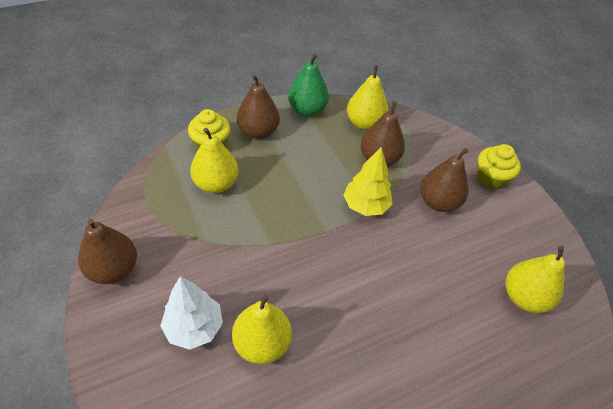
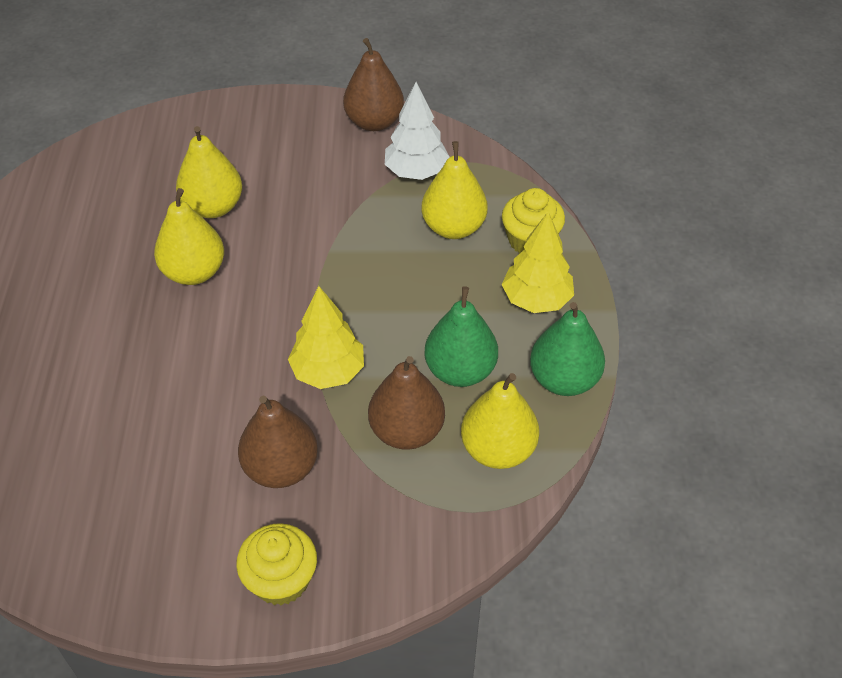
camera: 120 degrees right, 0 degrees up
(194, 327) = (267, 164): white tree -> white tree (416, 172)
(258, 132) = (536, 300): brown pear -> yellow tree
(327, 149) = (460, 371): none -> green pear
(524, 297) = (77, 482): yellow pear -> yellow pear (194, 272)

